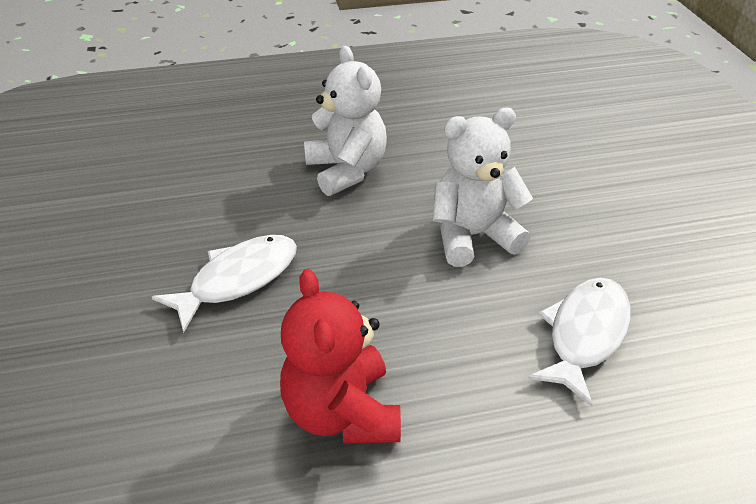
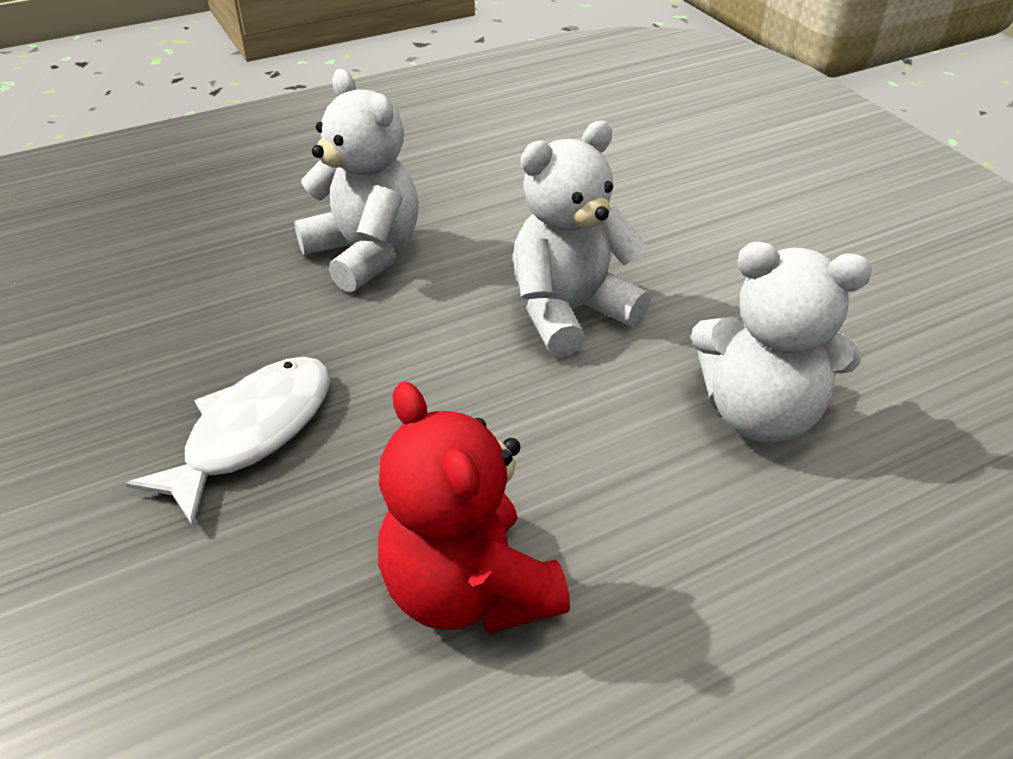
camera: 15 degrees left, 0 degrees up
(584, 335) = (760, 414): white fish -> white teddy bear

